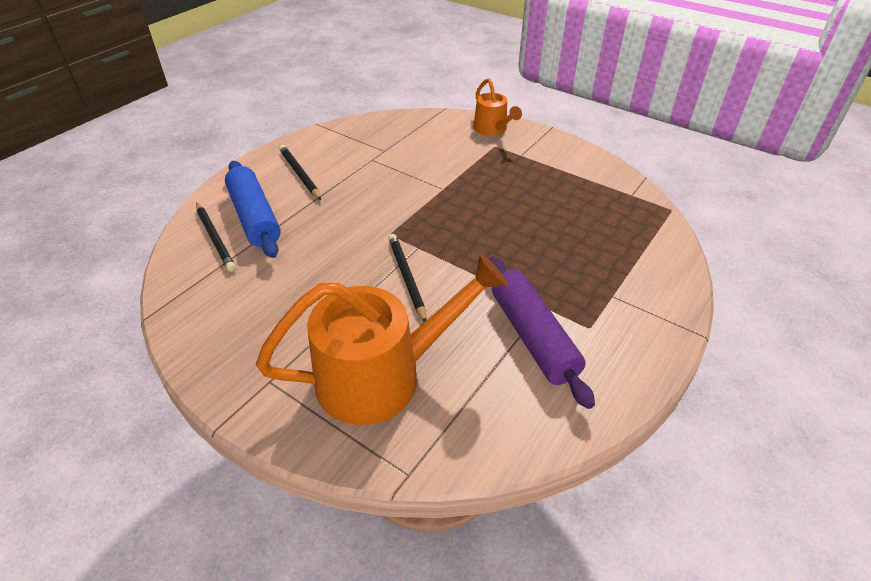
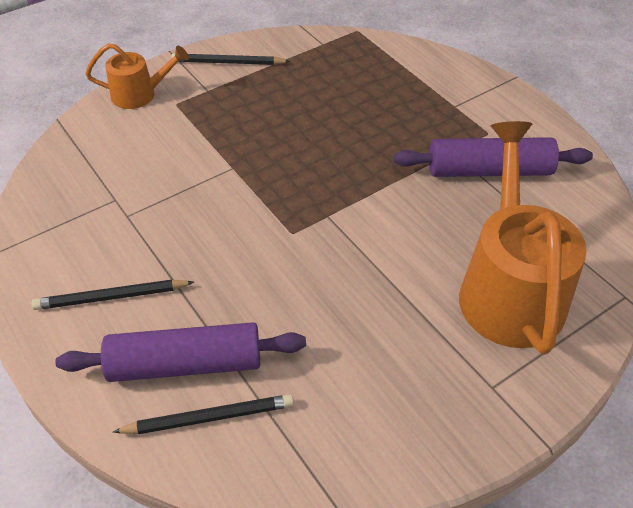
camera: 70 degrees left, 5 degrees up
(254, 217) = (185, 364): blue rolling pin -> purple rolling pin
(407, 278) = (375, 236): black pencil -> black pencil (228, 62)

